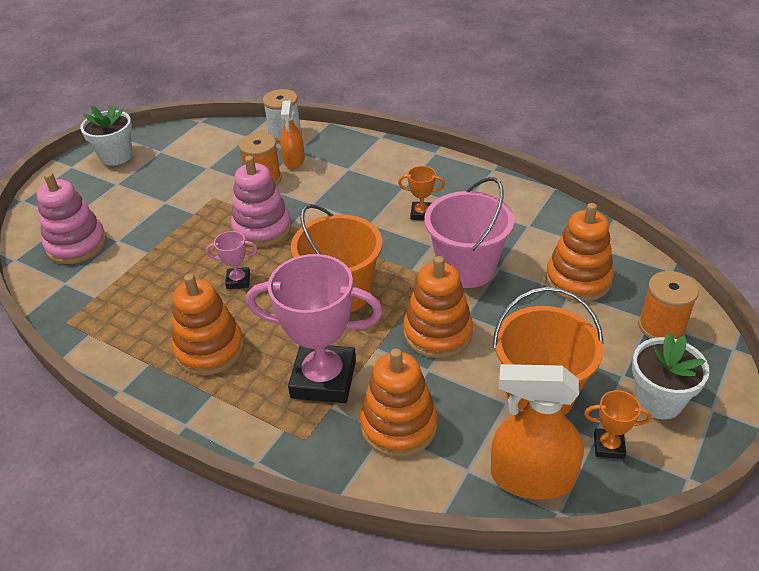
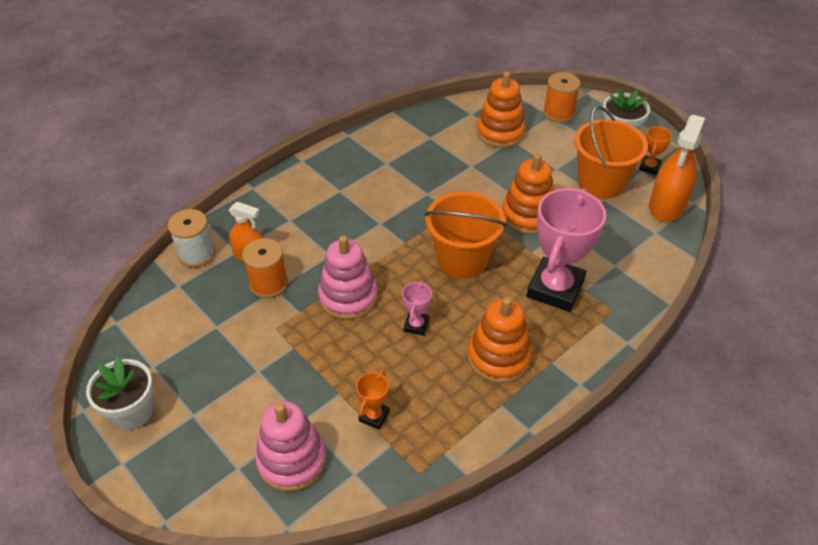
camera: 75 degrees left, 5 degrees up
(398, 425) = (611, 257): orange stacking toy -> none
(421, 214) = (384, 189): orange trophy -> orange trophy (374, 416)
(466, 268) = (464, 182): pink bucket -> none

